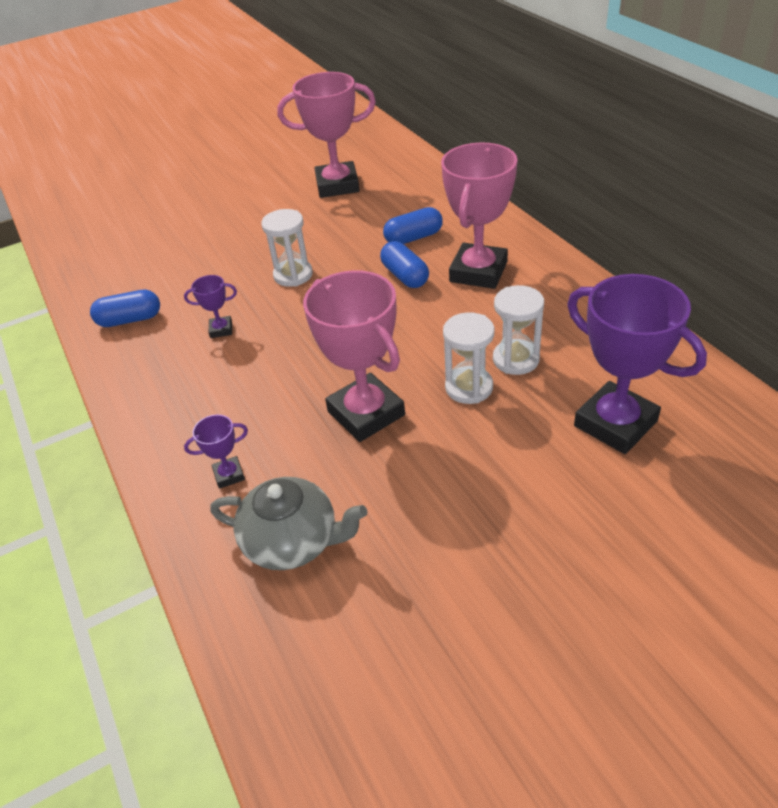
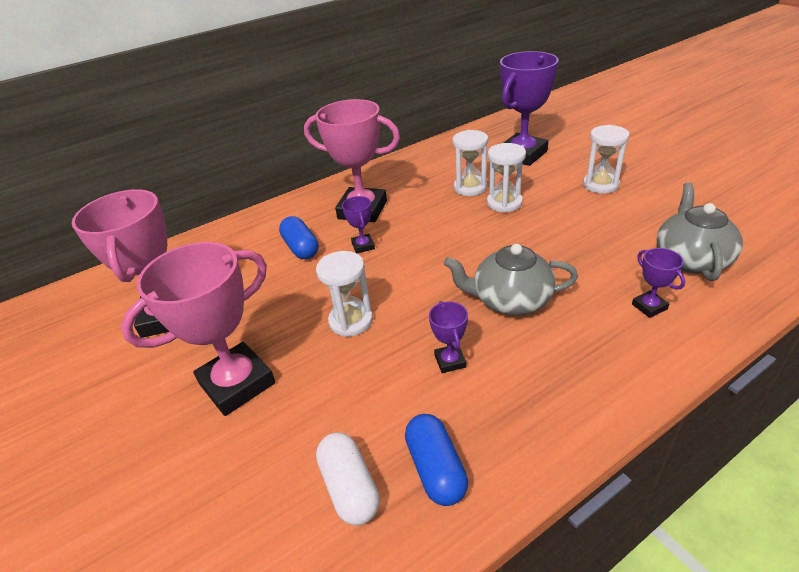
camera: 95 degrees left, 5 degrees down
(138, 284) = (350, 487): none -> white capsule
(280, 372) = (510, 300): none -> grey teapot
(366, 413) = (546, 244): pink trophy -> pink trophy (237, 383)
(405, 276) = (363, 246): blue capsule -> purple trophy
(500, 497) = (600, 185): none -> white hourglass

